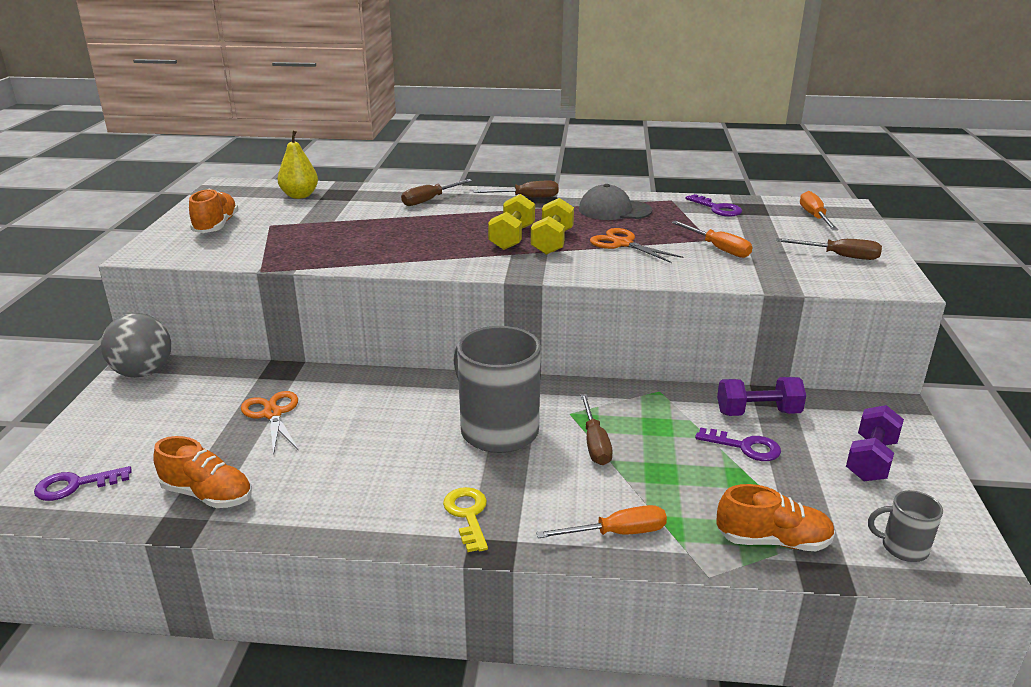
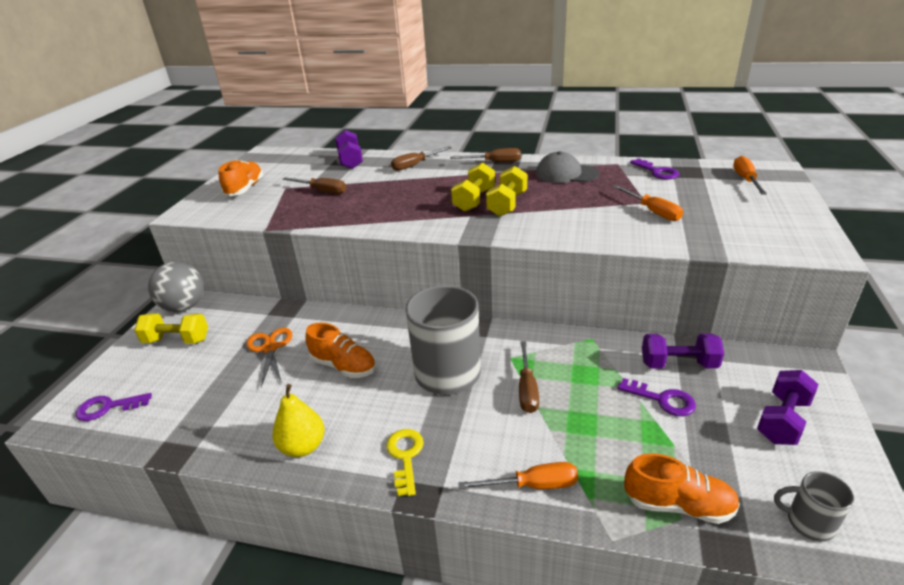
camera: 10 degrees right, 5 degrees up
(145, 410) = (177, 340): none -> yellow dumbbell
(207, 495) = (202, 422): orange shoe -> orange shoe (344, 366)
(300, 196) = (316, 162): yellow pear -> yellow pear (303, 447)
(345, 195) = (350, 160): none -> purple dumbbell
(622, 244) = (567, 206): orange scissors -> none
(839, 256) = (766, 220): brown screwdriver -> brown screwdriver (322, 191)

